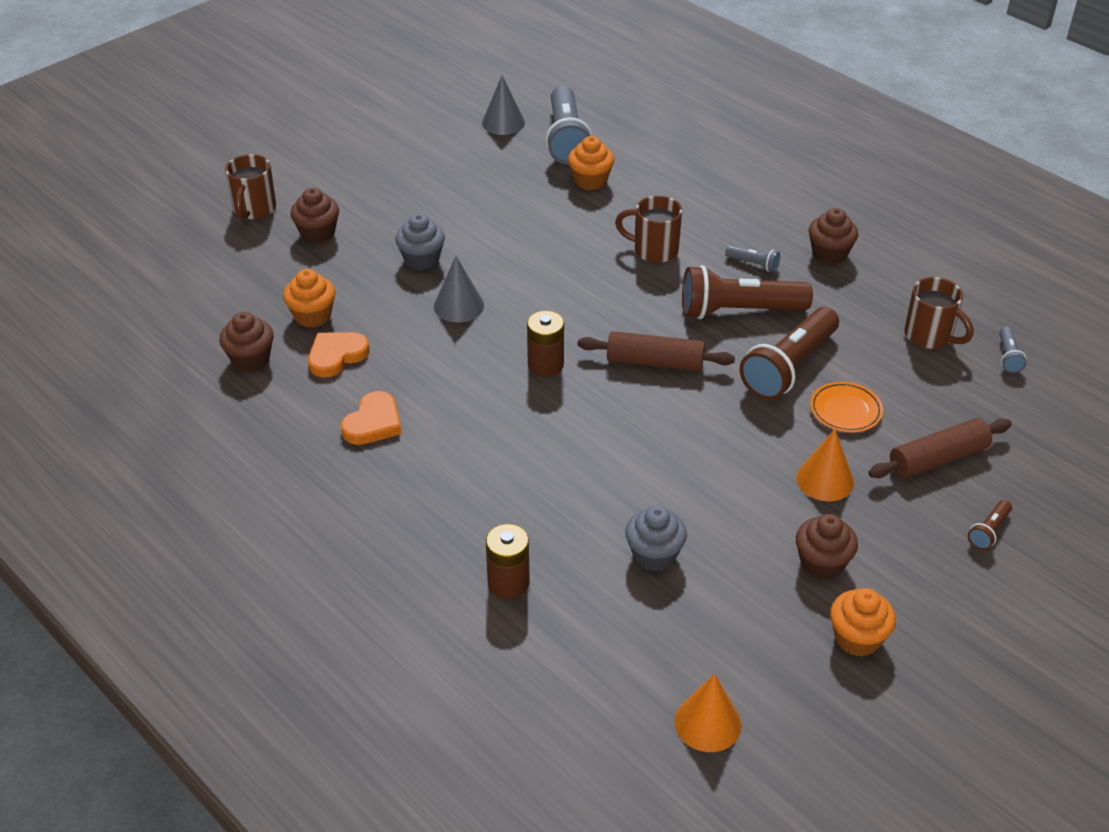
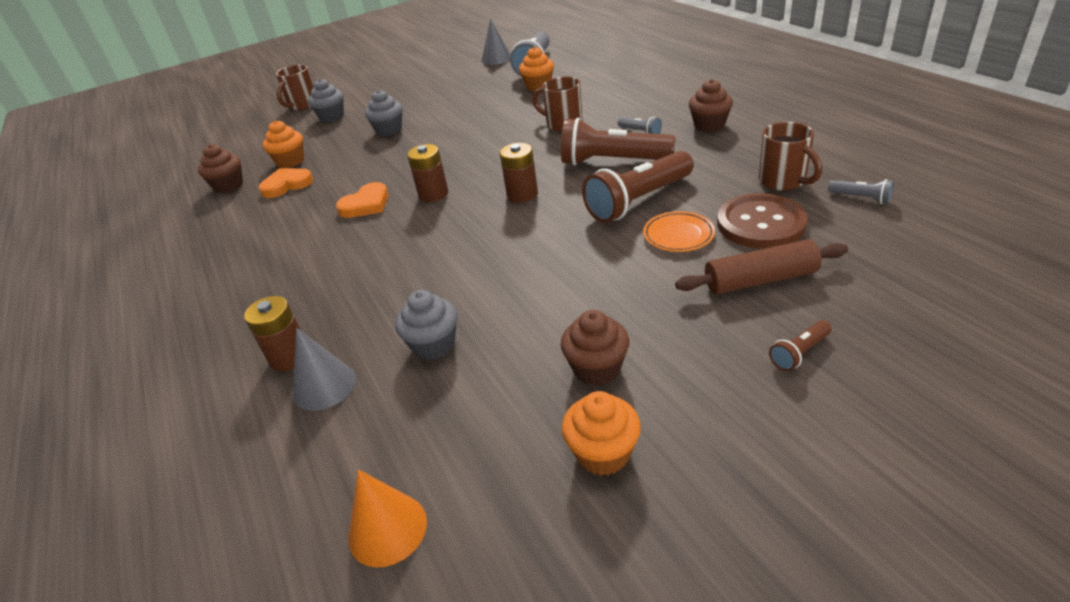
camera: 20 degrees right, 5 degrees down
(317, 233) = (332, 117): brown cupcake -> grey cupcake
(373, 423) = (277, 228): orange heart -> orange heart (366, 204)
(458, 306) = (395, 156): grey cone -> grey cone (324, 386)
(654, 362) = (522, 194): brown rolling pin -> brown battery
(825, 480) = (633, 291): orange cone -> none
(921, 392) = (760, 224): none -> brown button
(1008, 356) = (861, 198): grey flashlight -> grey flashlight turned 75 degrees counterclockwise

